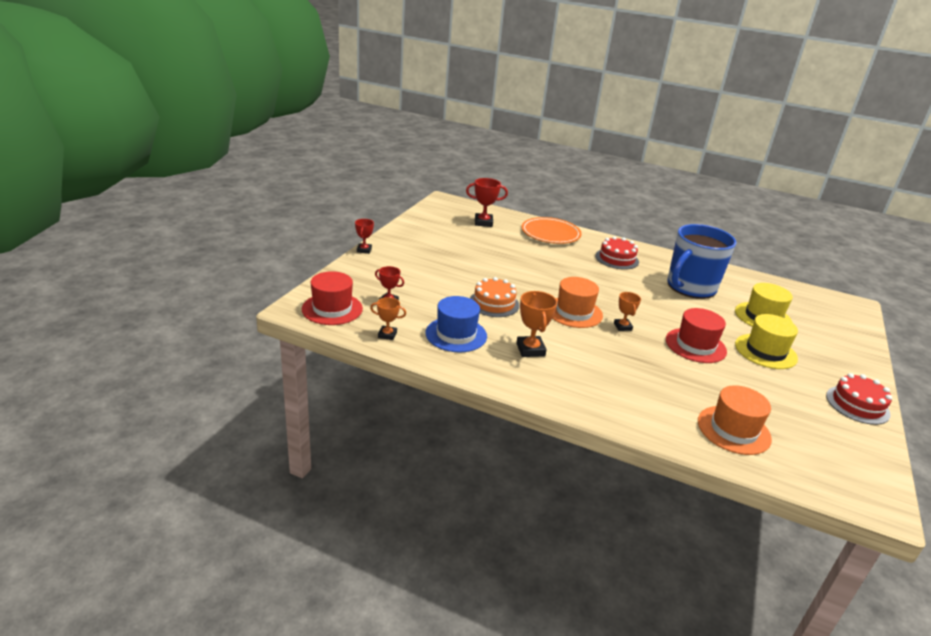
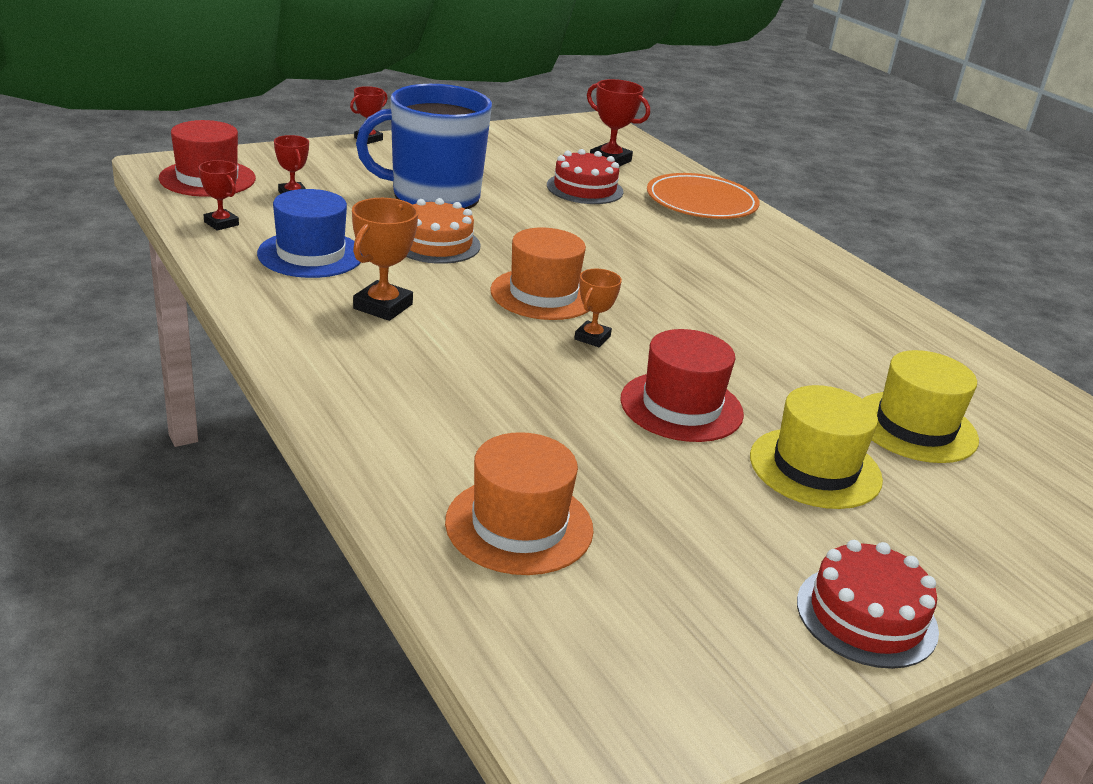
camera: 35 degrees right, 0 degrees up
(387, 335) = (221, 223): orange trophy -> red trophy
(617, 259) = (762, 263): red cake -> red cake (585, 188)
(690, 287) = (837, 340): blue mug -> blue mug (433, 196)

